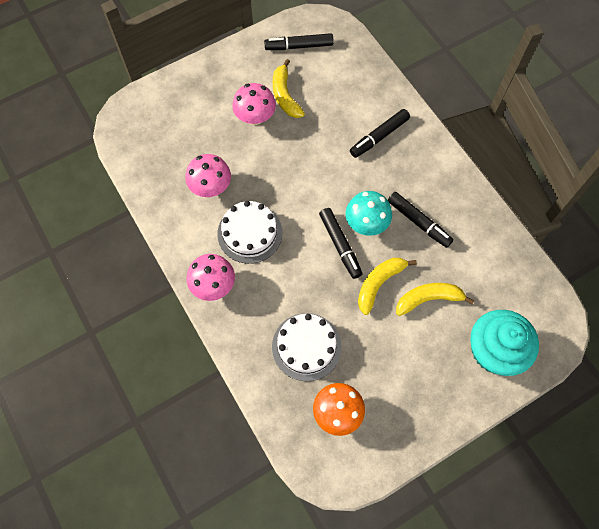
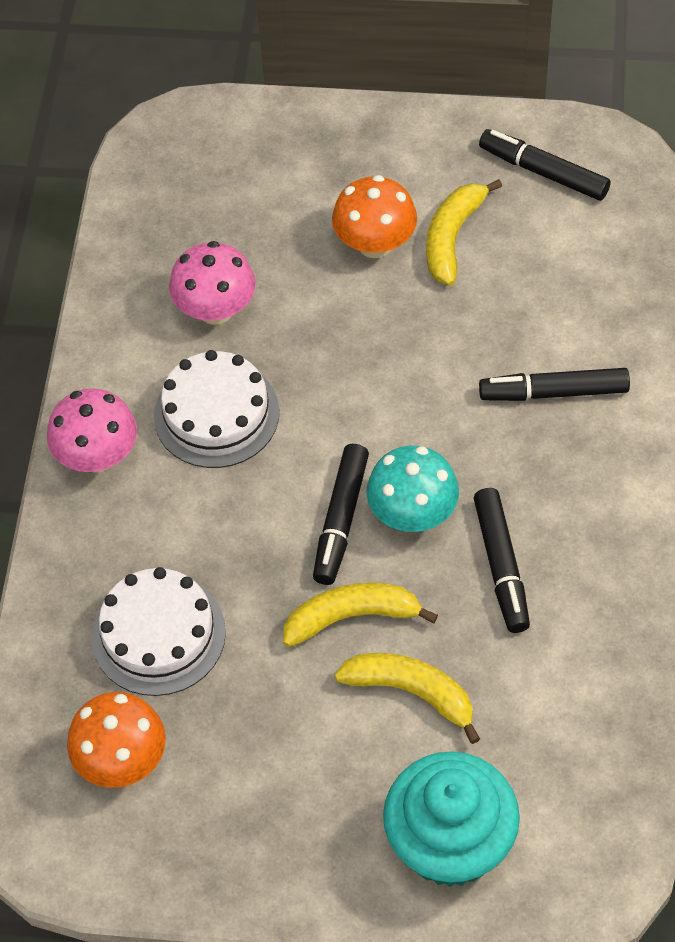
camera: 40 degrees right, 10 degrees down
(255, 117) = (375, 244): pink mushroom -> orange mushroom

